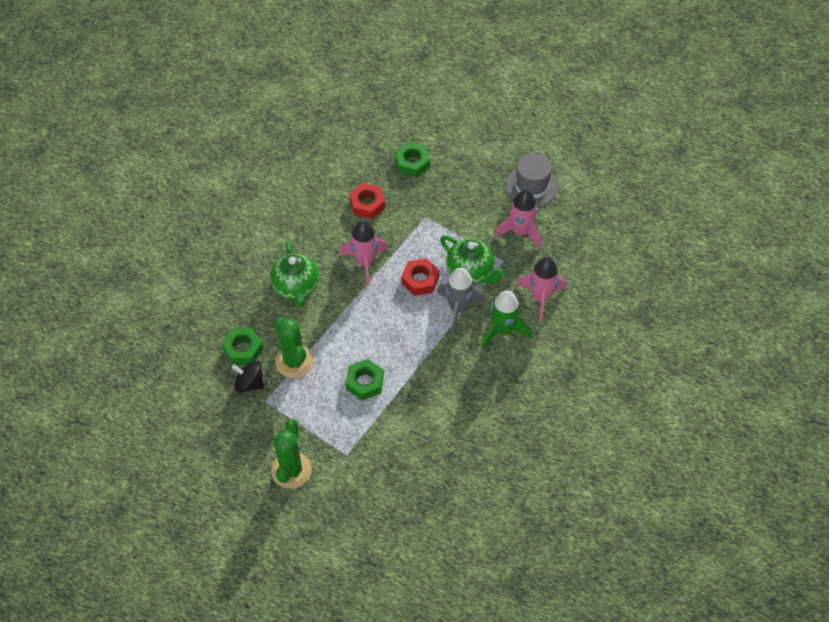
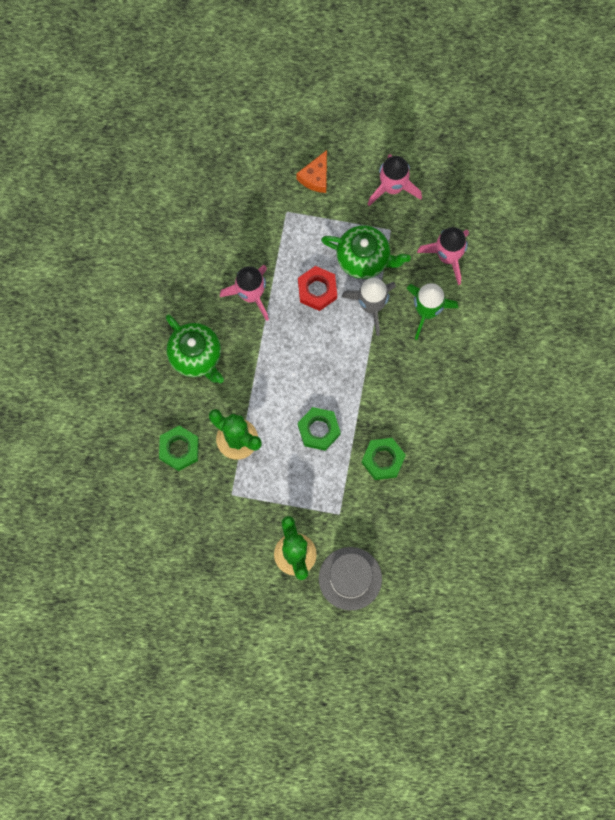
camera: 25 degrees left, 20 degrees up
(249, 383) = (206, 483): black spinning top -> none
(367, 204) = (218, 223): red nut -> none
(412, 163) = (240, 151): green nut -> green nut (383, 460)
(462, 202) = (315, 177): none -> orange cheese
(531, 186) = (379, 125): grey hat -> grey hat (350, 578)

